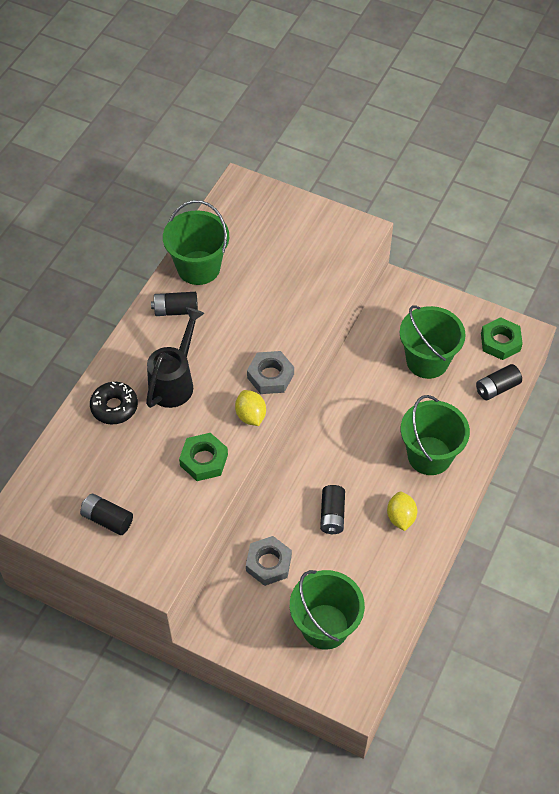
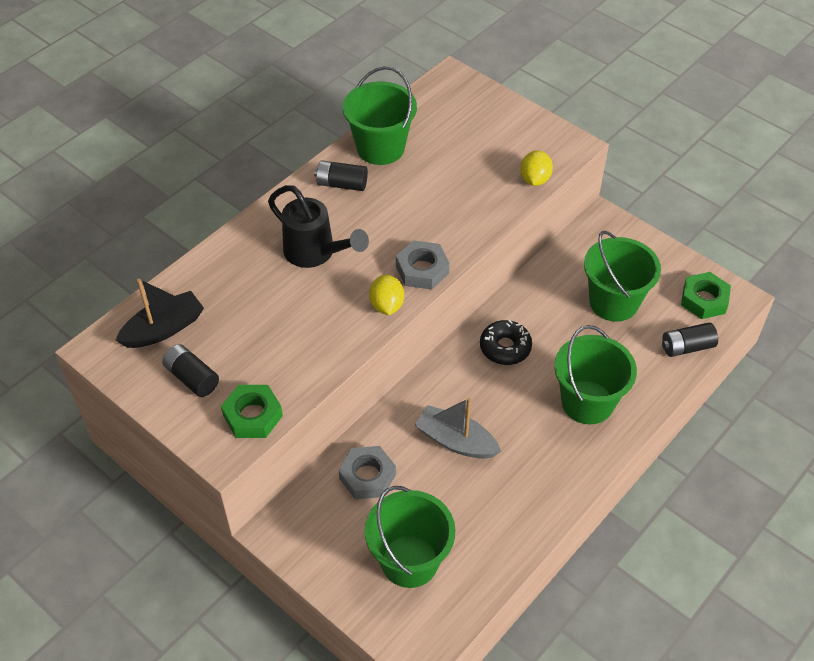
camera: 15 degrees right, 5 degrees down
(67, 481) = (164, 329): none -> black boat
(114, 407) = (242, 266): black donut -> black donut (505, 347)
(175, 381) = (316, 253): black watering can -> black watering can turned 90 degrees clockwise
(204, 460) = (319, 340): green nut -> green nut (252, 415)
(332, 515) = (456, 441): black battery -> grey boat
(400, 517) = (534, 461): yellow lemon -> yellow lemon (535, 179)

